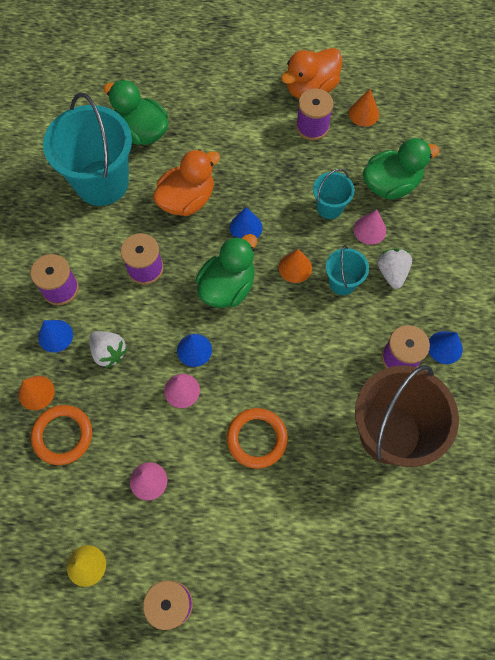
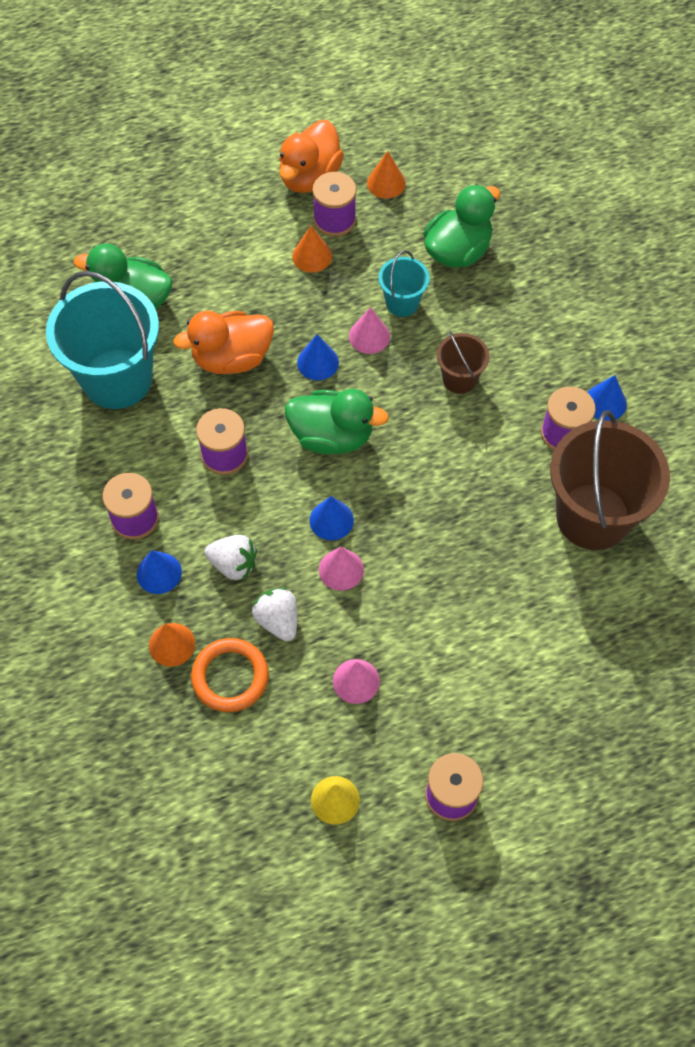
camera: 25 degrees left, 5 degrees down
(187, 200) = (232, 358): orange duck -> orange duck turned 135 degrees counterclockwise
(227, 287) = (332, 436): green duck -> green duck turned 90 degrees clockwise
(257, 439) = (453, 584): orange ring -> none
(295, 267) = (398, 384): orange cone -> orange cone (312, 256)
(342, 282) = (459, 379): turquoise bucket -> brown bucket
(369, 230) = (460, 310): pink cone -> pink cone (369, 336)
(392, 273) = (508, 346): white strawberry -> white strawberry (278, 620)

